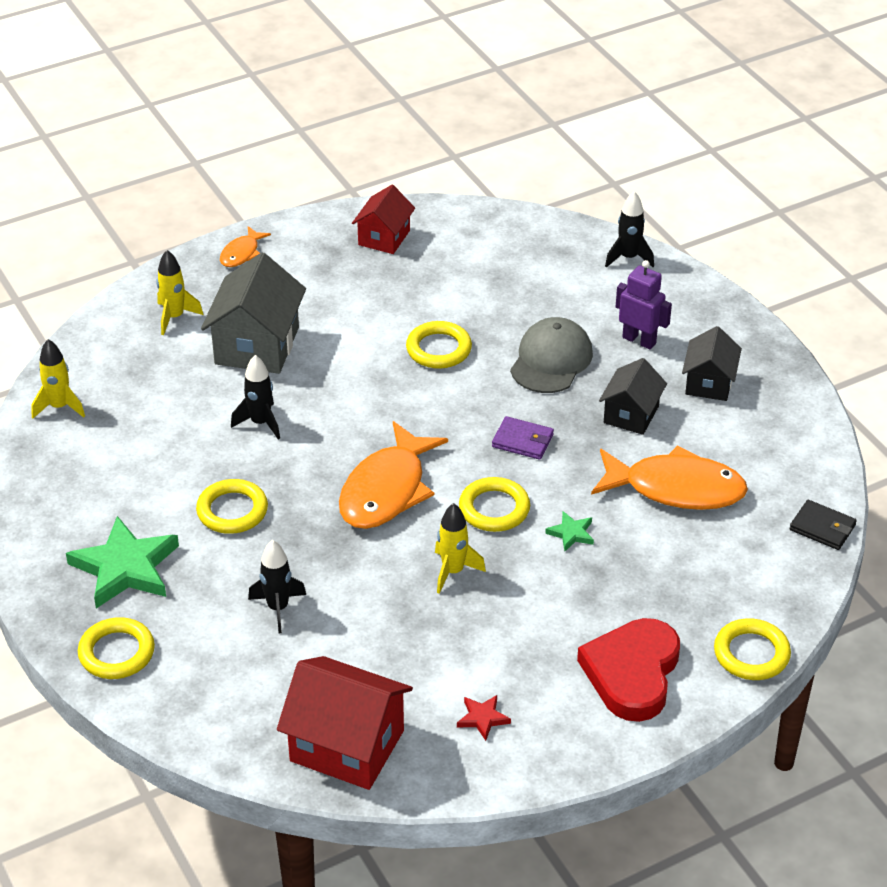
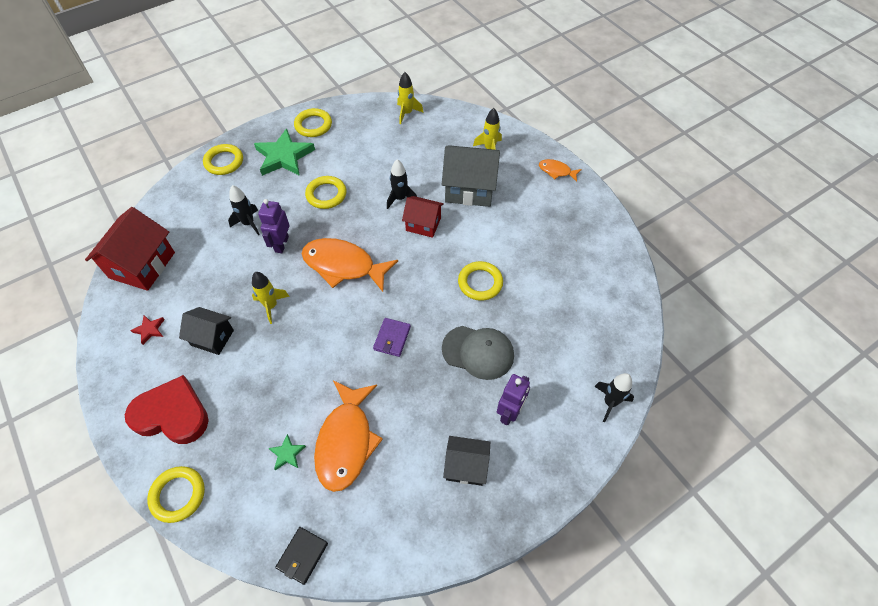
camera: 85 degrees right, 15 degrees up
(331, 564) = (281, 244): none -> purple robot
(384, 238) = (592, 242): red house -> red house (423, 224)
(494, 509) = (326, 325): yellow ring -> yellow ring (313, 125)
(571, 533) = (302, 372): green star -> green star (287, 454)
(631, 414) = (424, 408): black house -> black house (212, 338)

